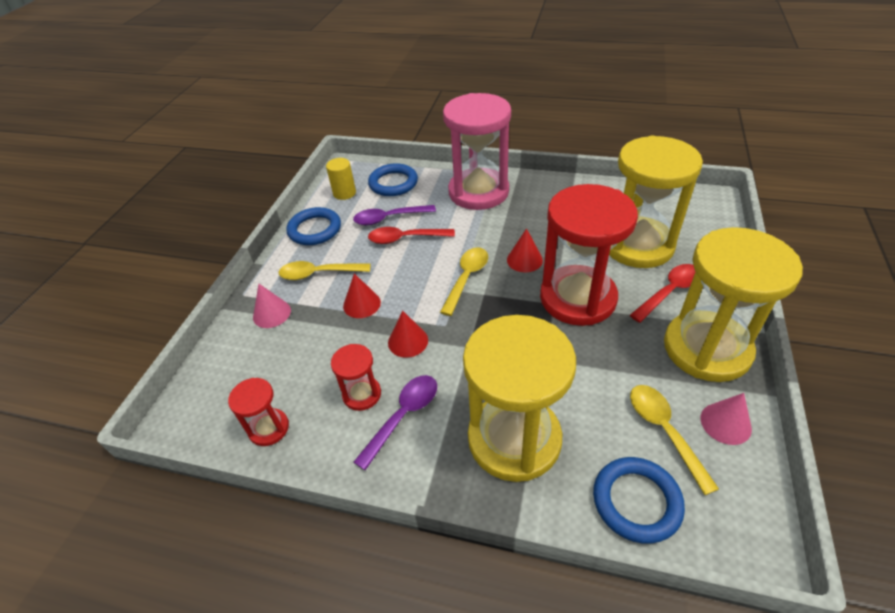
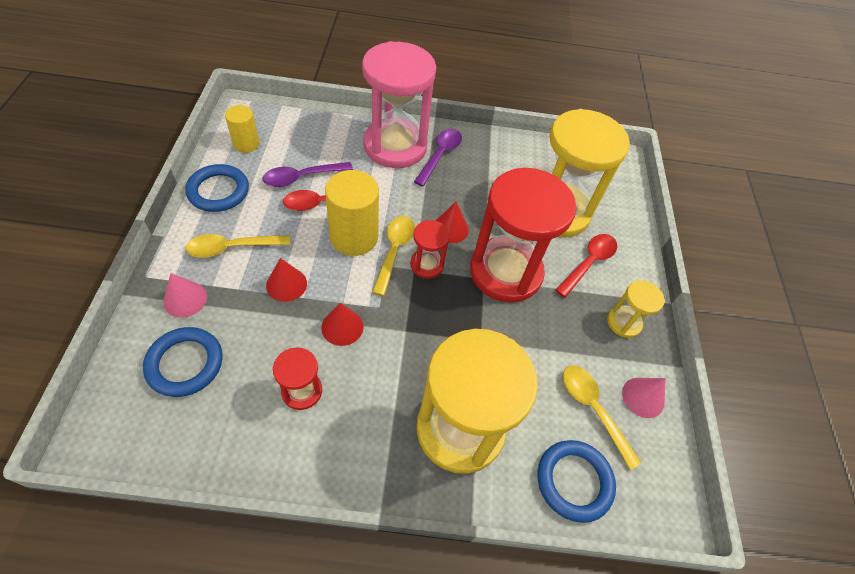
camera: 20 degrees left, 10 degrees up
(269, 428) = (205, 438): red hourglass -> red hourglass (427, 264)
(393, 183) = (301, 132): blue ring -> blue ring (185, 363)
(403, 416) = (348, 412): purple spoon -> purple spoon (440, 155)
(429, 266) = (354, 237): none -> yellow cylinder
(706, 349) = (623, 322): yellow hourglass -> yellow hourglass, size x0.46

